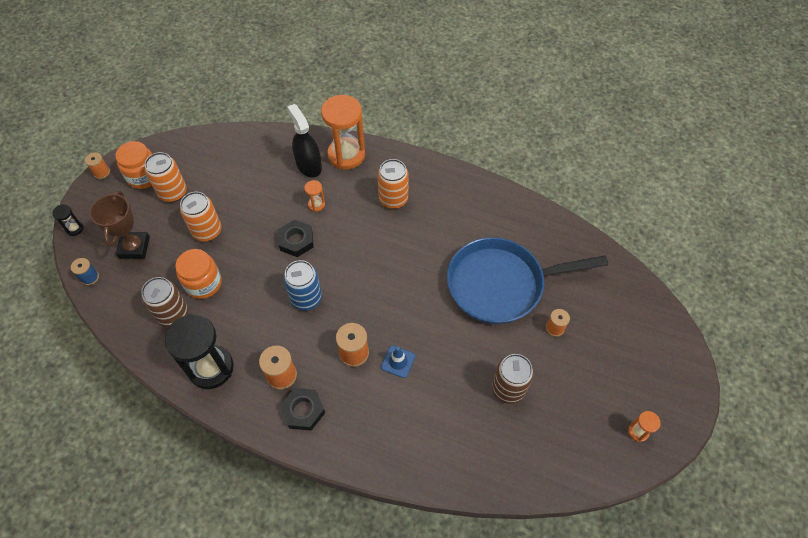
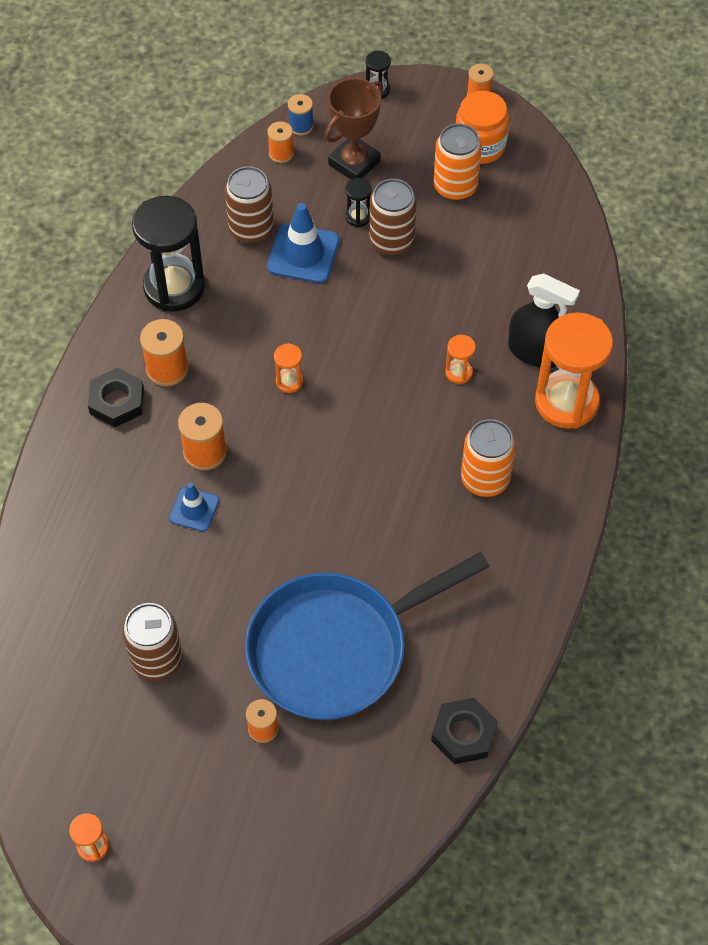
camera: 85 degrees right, 0 degrees up
(110, 291) = (281, 153): none -> orange spool
(134, 247) = (354, 163): brown trophy -> brown trophy turned 45 degrees counterclockwise
(181, 248) = (358, 217): none -> black hourglass
(203, 283) = (303, 254): orange jar -> blue traffic cone
(207, 231) = (391, 241): orange can -> brown can
(296, 241) = (388, 355): black nut -> black nut (463, 734)
(306, 298) = (289, 381): blue can -> orange hourglass
(308, 165) = (536, 351): black spray bottle -> black spray bottle turned 60 degrees clockwise
(501, 284) = (337, 648): blue pan -> blue pan turned 105 degrees counterclockwise

